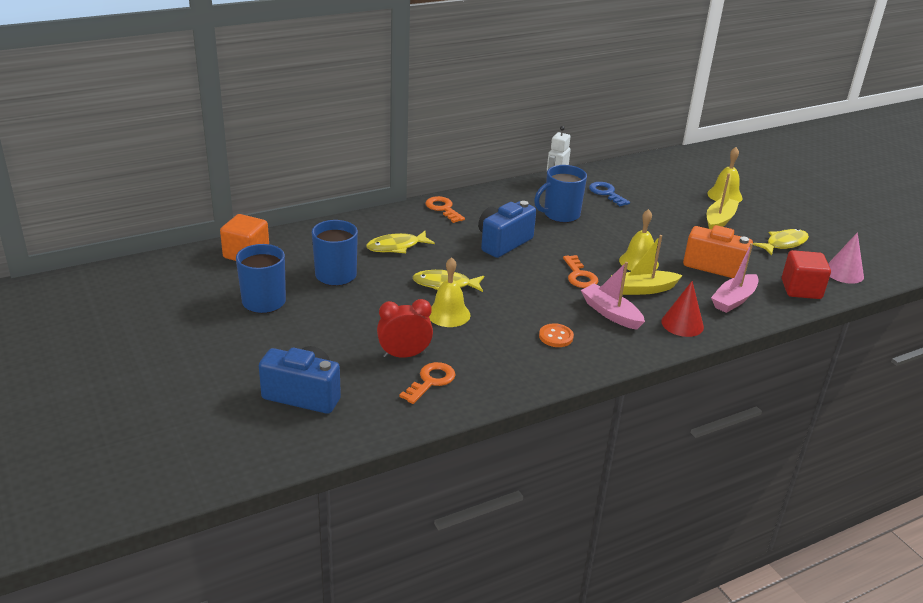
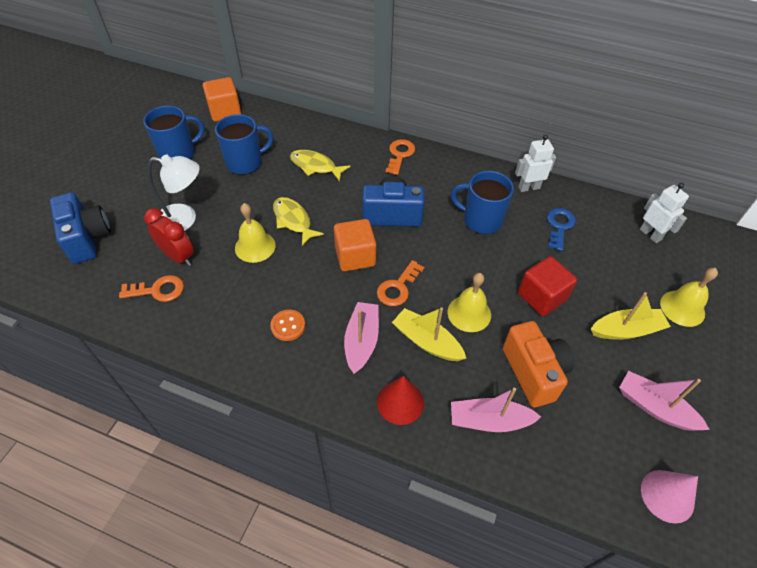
camera: 50 degrees right, 20 degrees up
(361, 333) = (184, 219): none -> white lamp
(524, 277) = (355, 256): none -> orange cube
(655, 171) = (650, 234): none -> white robot
(784, 243) = (654, 407): yellow fish -> pink boat
(801, 289) = (580, 470): red cube -> red cube (541, 297)

